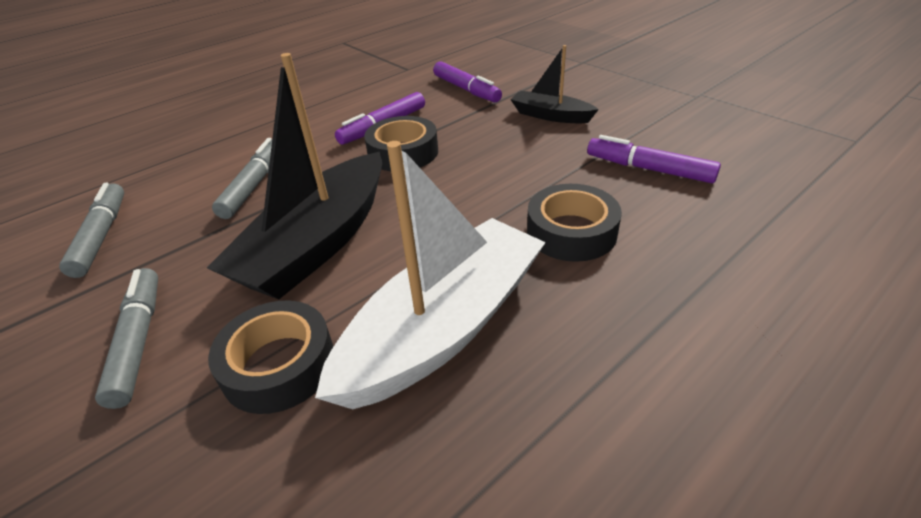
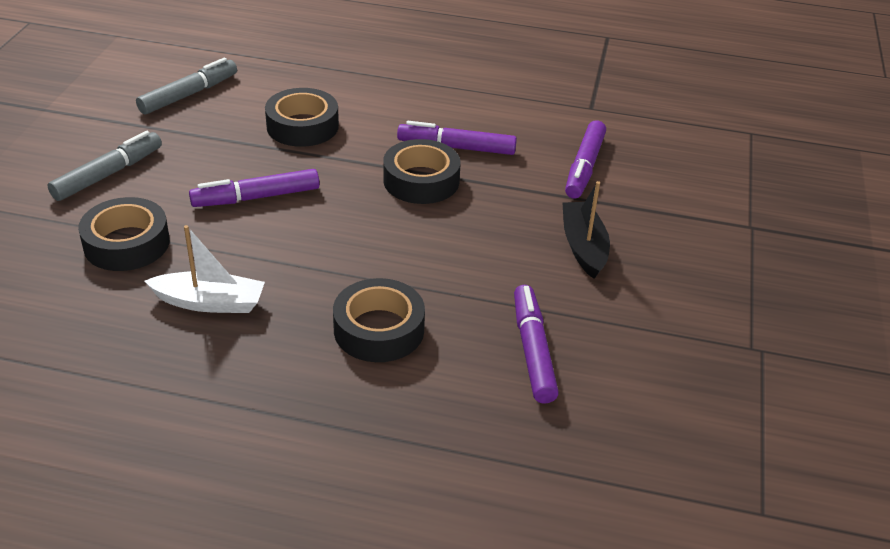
camera: 50 degrees right, 0 degrees up
(254, 185) = (302, 126): grey marker -> black tape
(318, 243) = (256, 197): black boat -> purple marker
(444, 327) = (210, 302): white boat -> white boat, size x0.52

